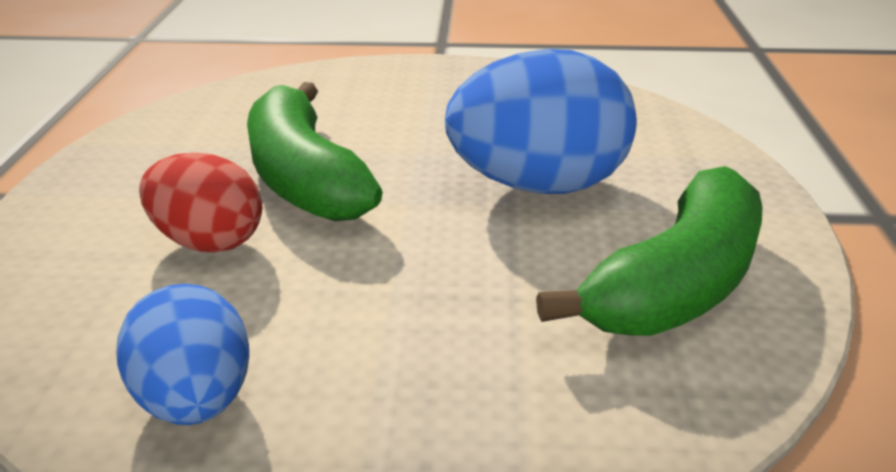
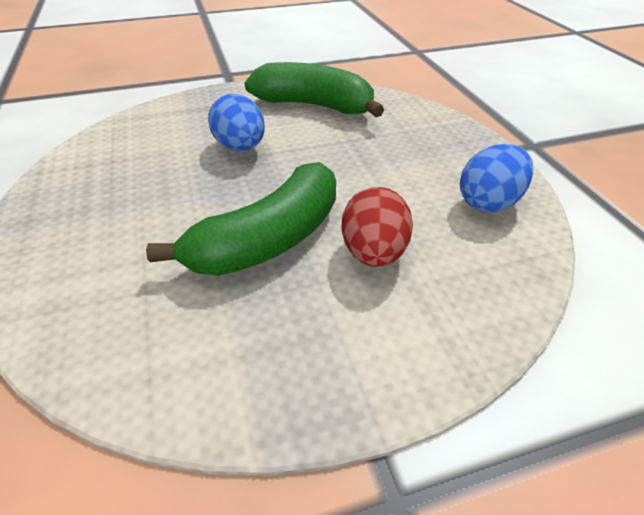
camera: 110 degrees left, 10 degrees up
(538, 185) = (240, 147): blue egg -> blue egg, size x0.61

